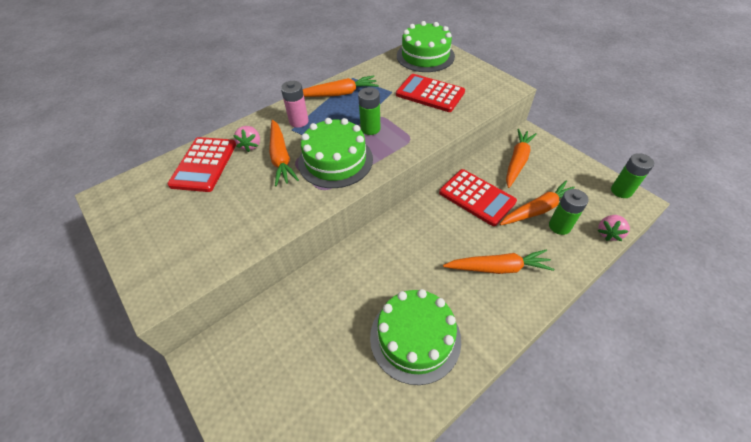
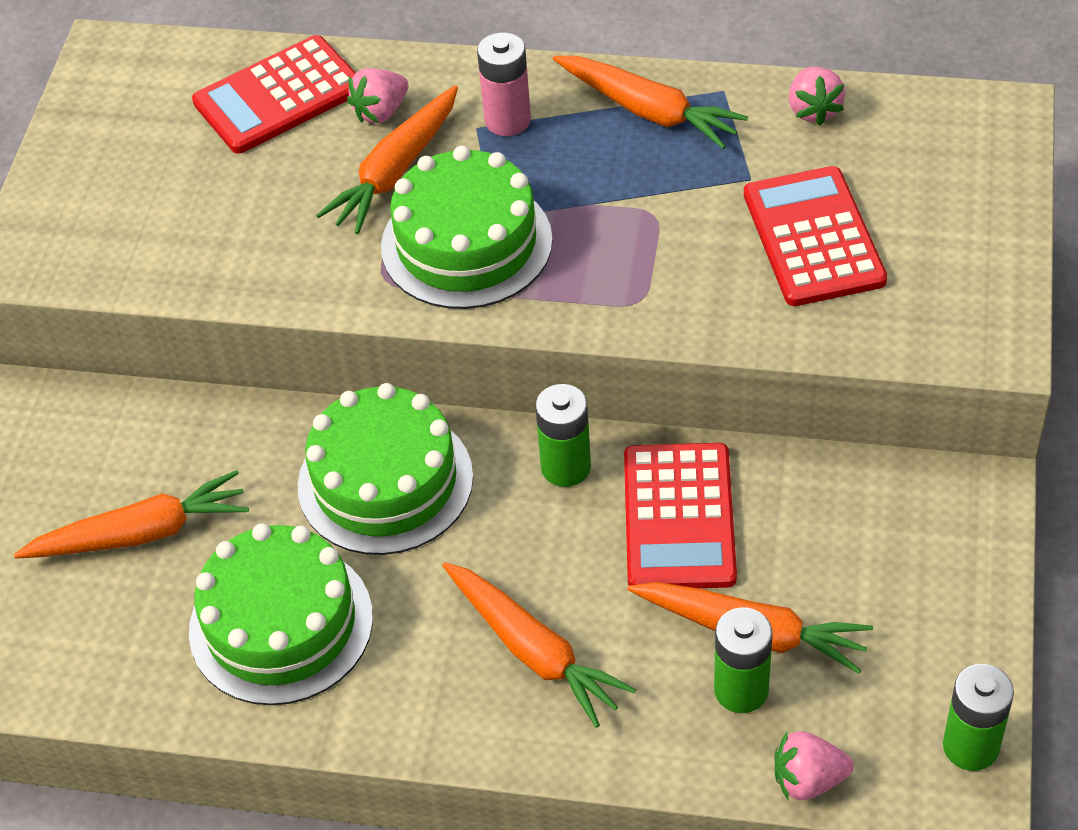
camera: 50 degrees right, 0 degrees up
(370, 129) = (601, 227): green battery -> green battery (566, 467)
(383, 68) = (813, 110): none -> pink strawberry
(425, 56) = (942, 142): green cake -> green cake (385, 481)
(517, 161) = (862, 521): orange carrot -> orange carrot (141, 533)

